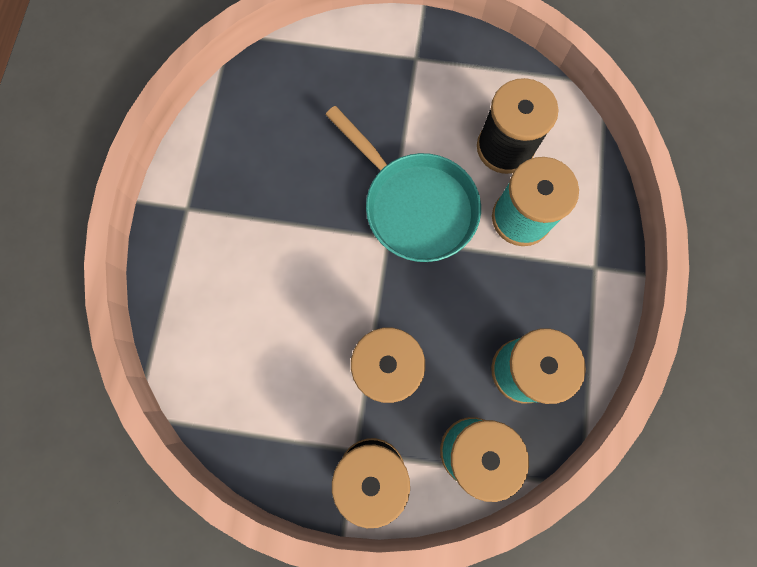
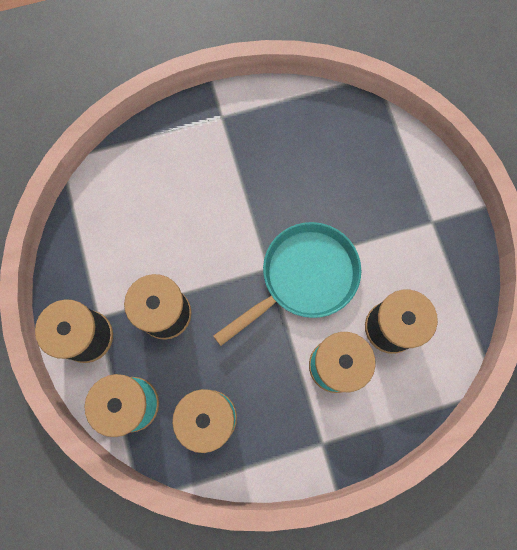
camera: 65 degrees right, 0 degrees up
(415, 206) = (304, 277): turquoise pan -> turquoise pan turned 150 degrees counterclockwise

